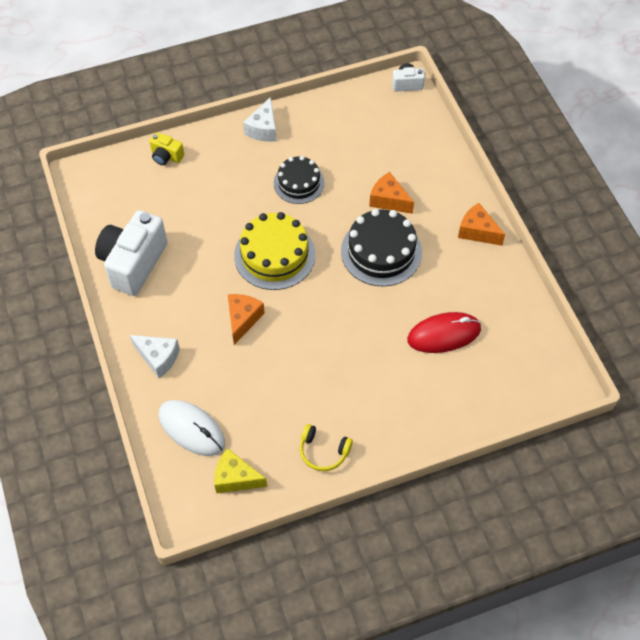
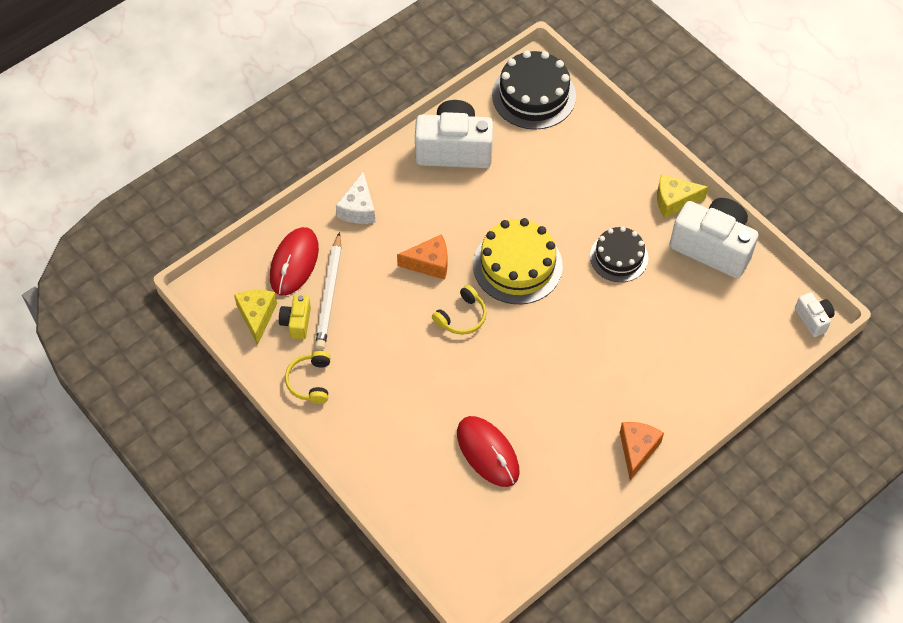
camera: 70 degrees right, 0 degrees up
(166, 156) = (594, 129): yellow camera -> yellow camera (296, 322)
(191, 429) = (294, 263): white mouse -> red mouse
(239, 409) = (329, 294): none -> white pencil
(263, 129) = (674, 201): white cheese -> yellow cheese
(307, 312) = (462, 317): none -> yellow headphones
(317, 120) = (712, 247): none -> white camera
(381, 251) = (566, 362): black cake -> black cake (534, 95)
(388, 200) = (637, 349): orange cheese -> none

